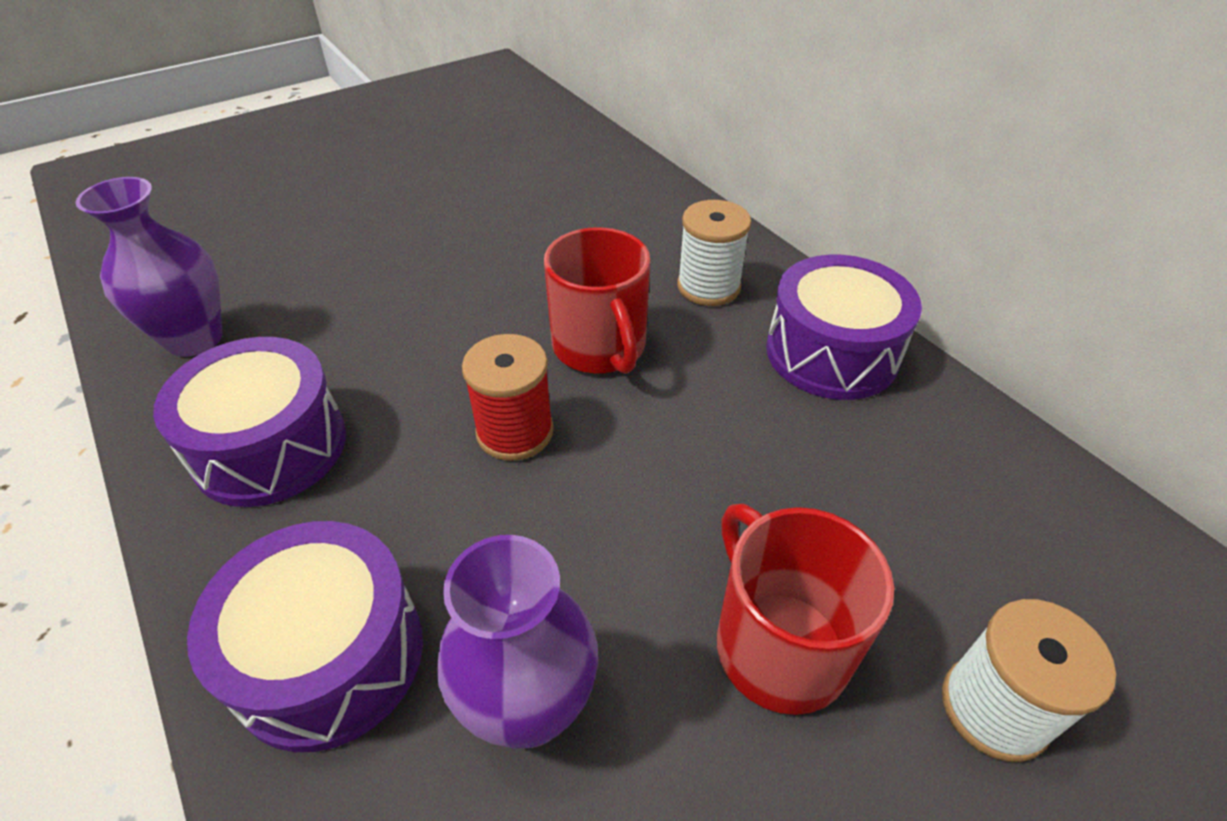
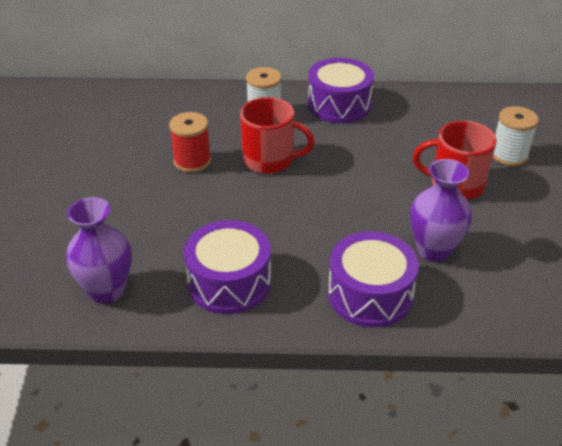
camera: 55 degrees left, 5 degrees down
(515, 432) = (297, 204): red spool -> red spool (192, 161)

